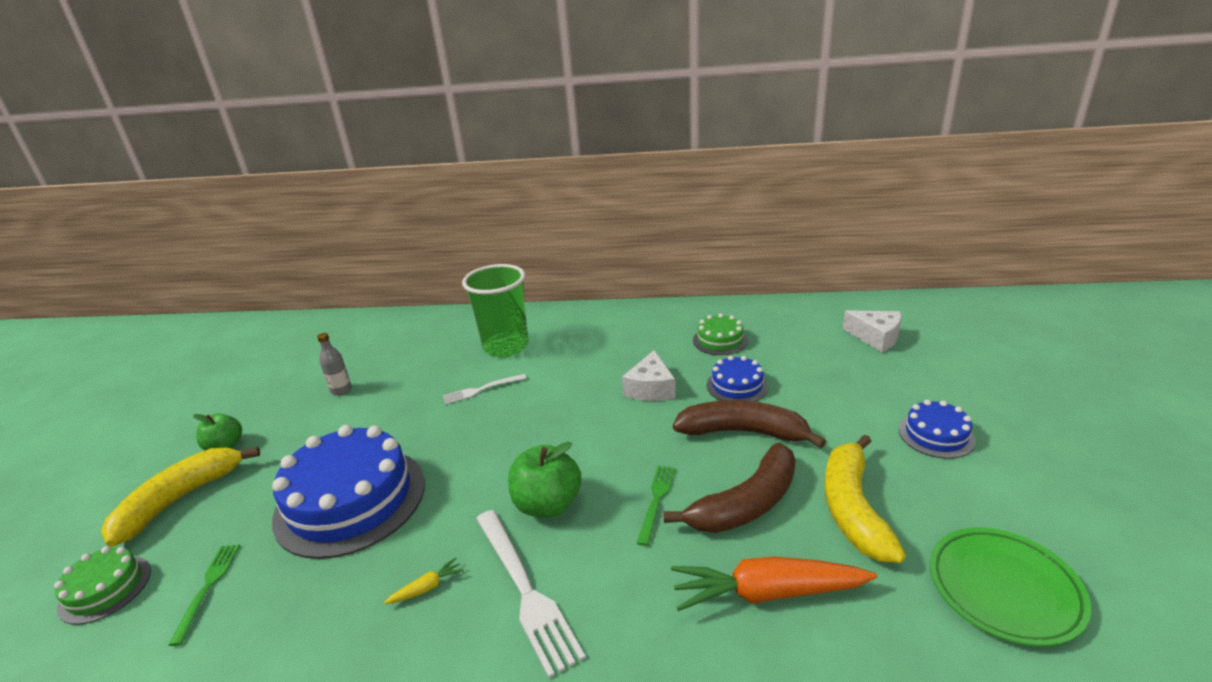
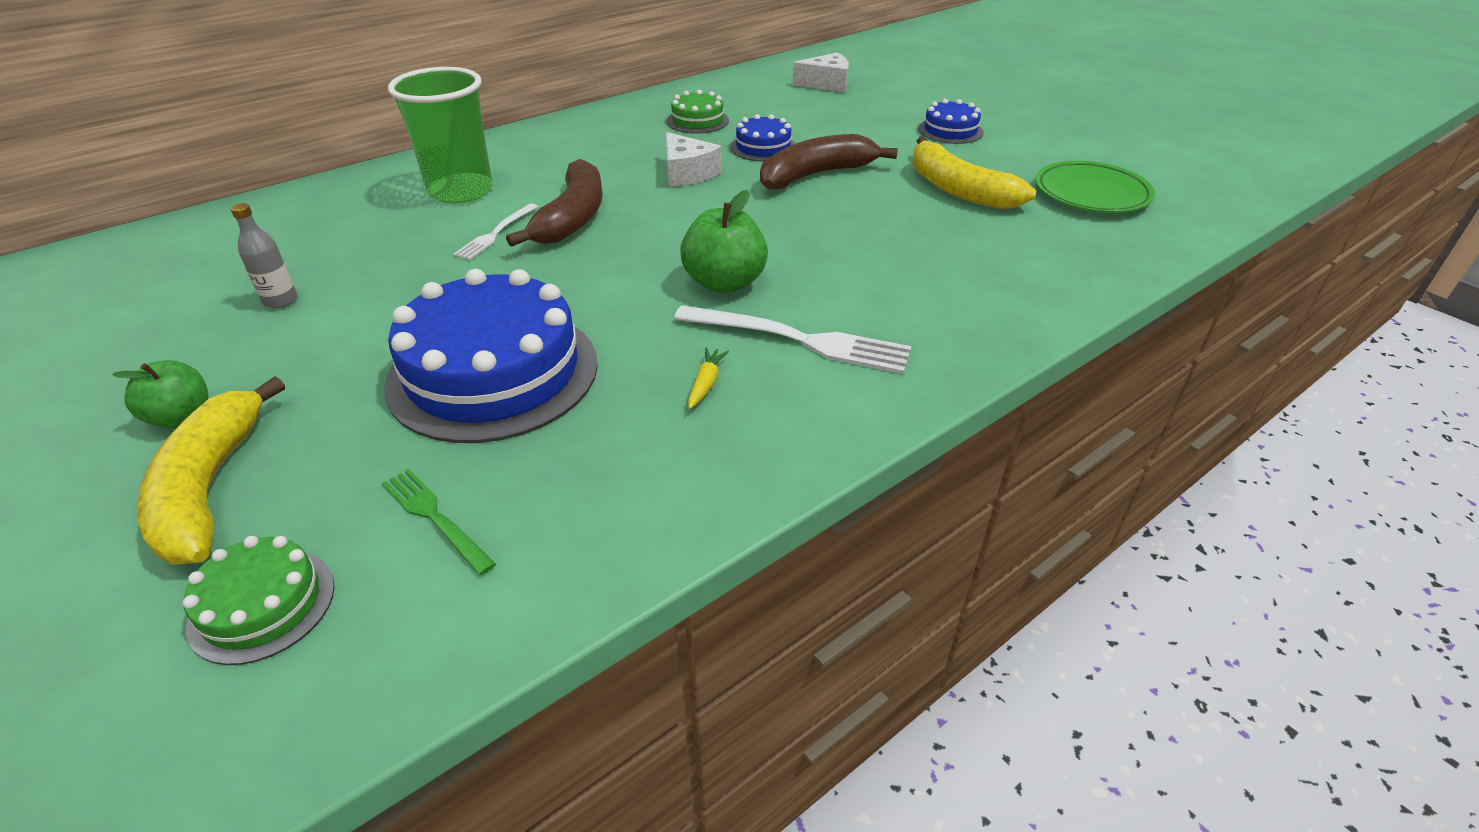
camera: 45 degrees left, 10 degrees up
(656, 500) = (815, 241): green fork -> none
(746, 504) = (885, 216): brown banana -> brown banana (572, 217)
(768, 593) = (973, 256): orange carrot -> none

